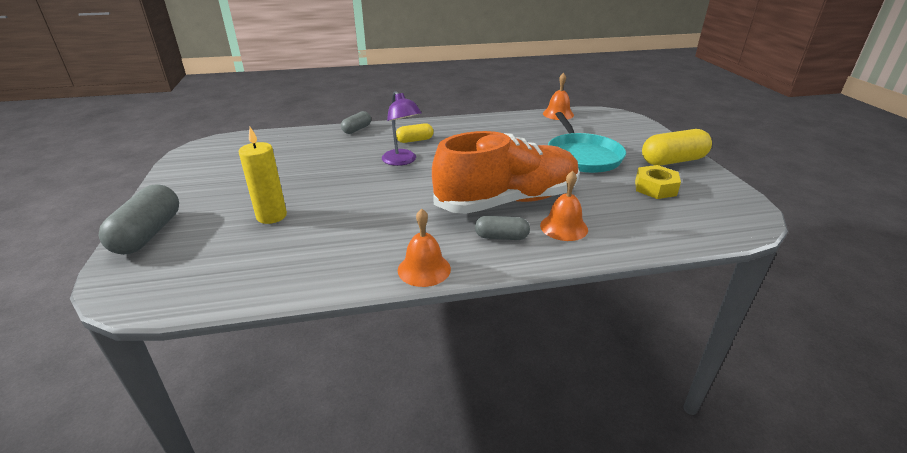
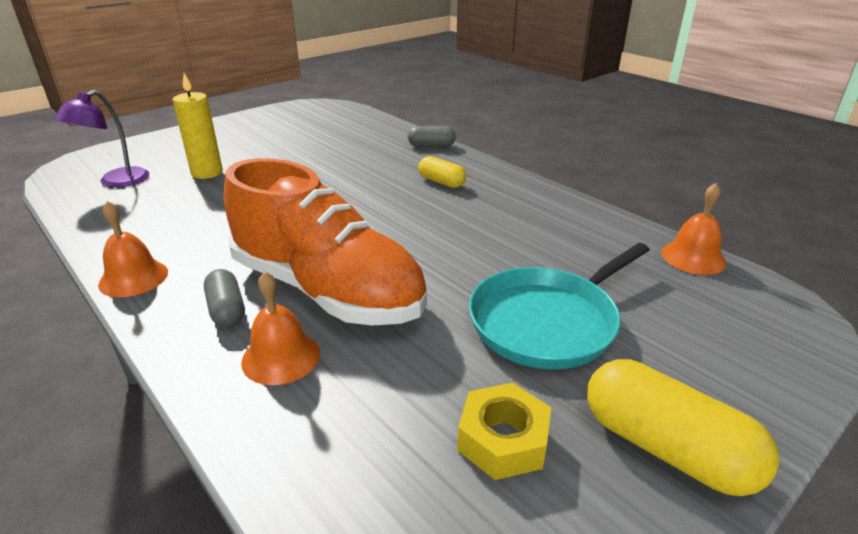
camera: 60 degrees right, 0 degrees up
(148, 234) = (154, 143): grey capsule -> none
(402, 161) = (377, 192): purple lamp -> purple lamp (116, 182)

